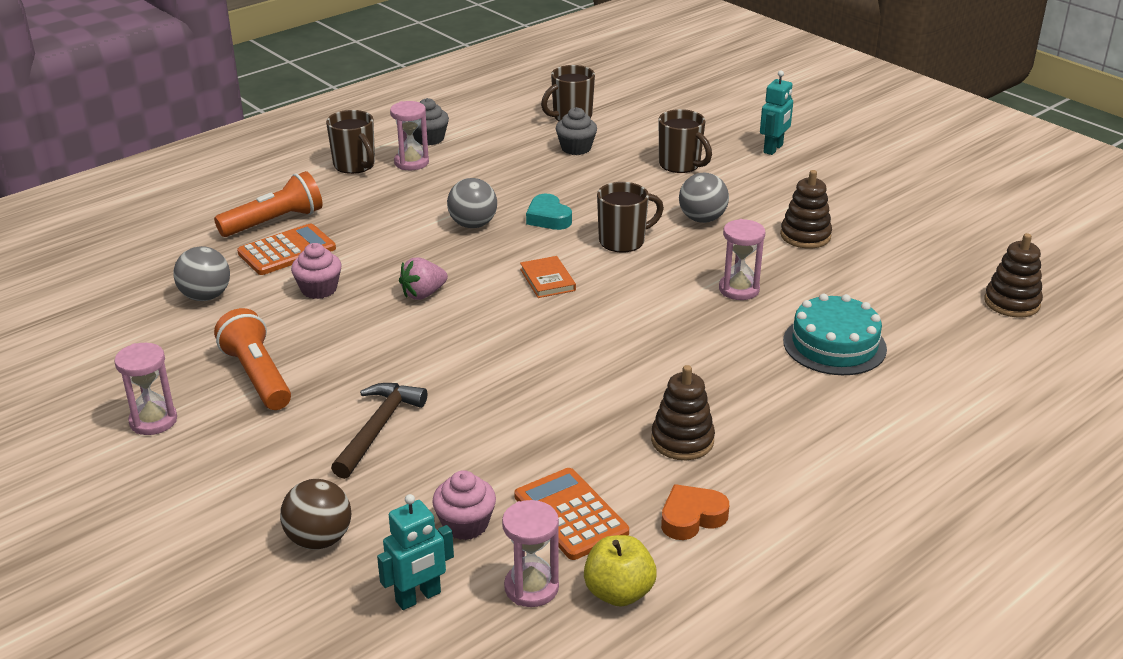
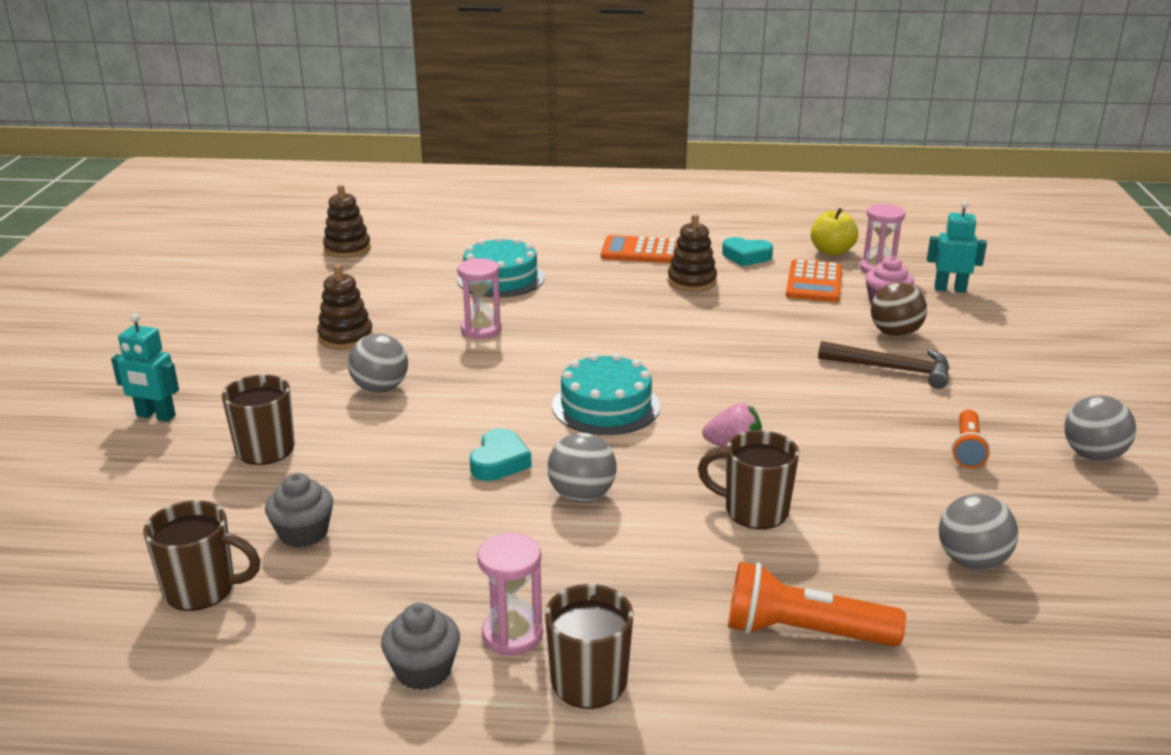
camera: 135 degrees left, 5 degrees down
(153, 421) = (1092, 455): pink hourglass -> grey ball
(257, 376) = (967, 449): orange flashlight -> orange flashlight, size x0.63
(287, 251) = (826, 575): orange calculator -> orange calculator (641, 251)
(319, 289) = (833, 505): pink cupcake -> none
(319, 539) = (993, 332): brown ball -> brown ball (895, 333)
(378, 428) = (892, 369): brown hammer -> brown hammer turned 135 degrees counterclockwise
(547, 280) = (606, 406): orange book -> turquoise cake
(623, 241) = (482, 405): brown mug -> brown mug (754, 511)
(691, 517) = (746, 256): orange heart -> turquoise heart
(773, 149) = (156, 416): turquoise robot -> turquoise robot turned 150 degrees counterclockwise

